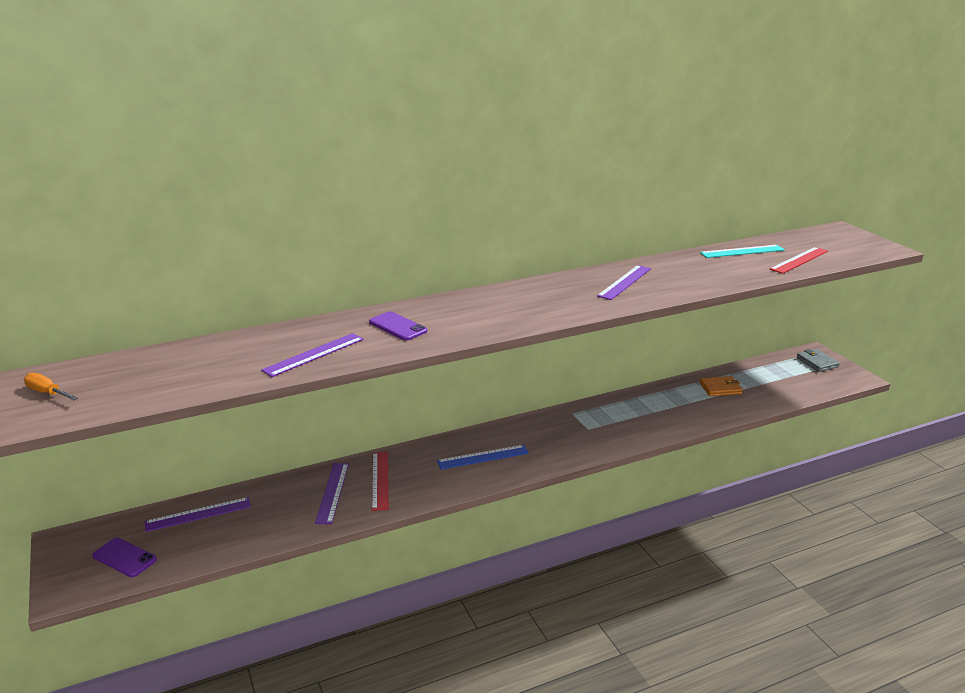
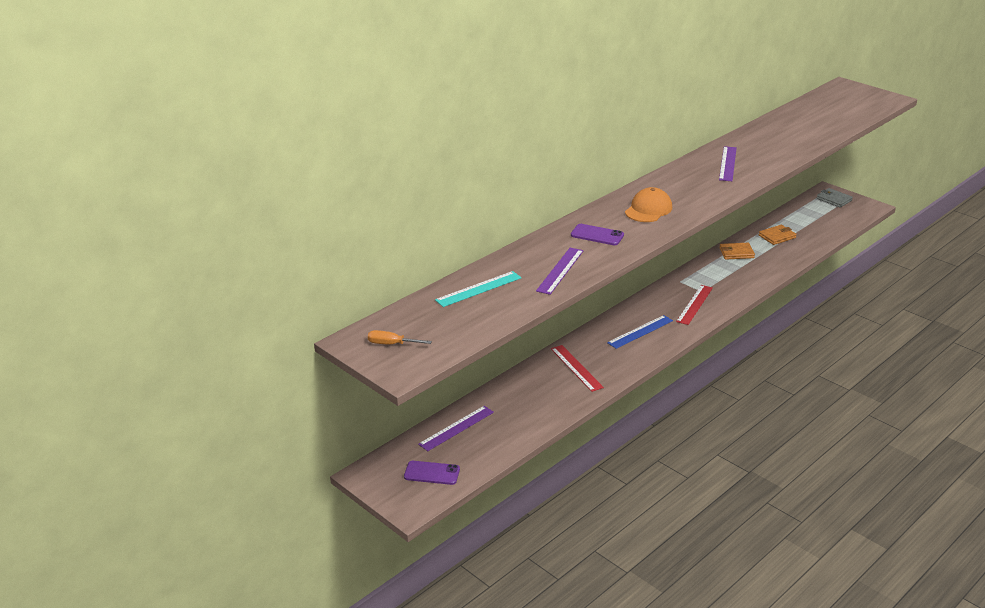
camera: 20 degrees left, 5 degrees up
(332, 492) = (548, 386): purple ruler -> none
(484, 311) = (648, 209): none -> orange cap
(659, 396) = (736, 253): none -> orange wallet
(742, 251) = (789, 119): turquoise ruler -> turquoise ruler (478, 289)
(799, 260) = (836, 120): red ruler -> red ruler (694, 304)

